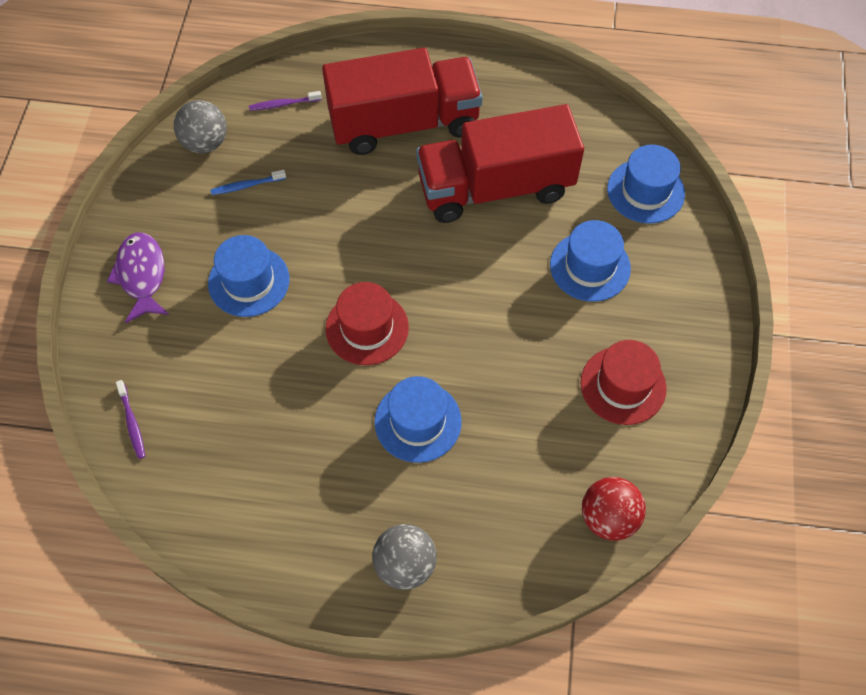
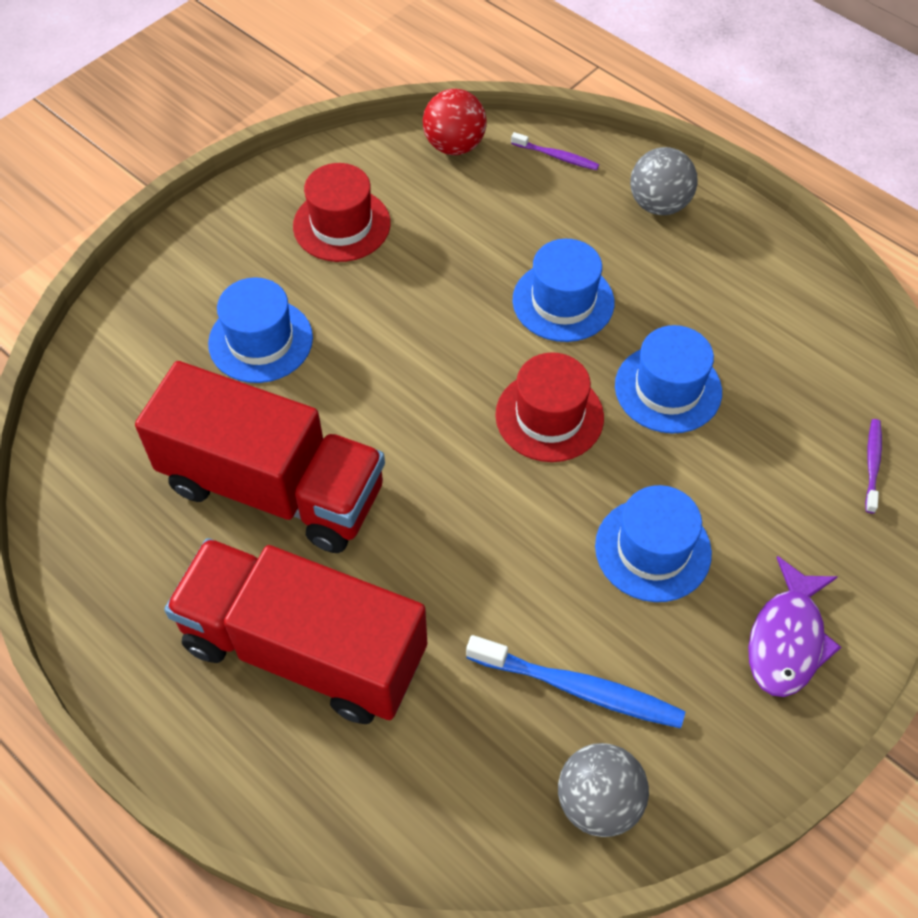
camera: 145 degrees left, 5 degrees down
(247, 185) = (579, 688): blue toothbrush -> blue toothbrush, size x1.83
(283, 104) = (443, 797): purple toothbrush -> purple toothbrush (556, 156)
(645, 191) = (117, 380): blue hat -> blue hat (668, 389)

